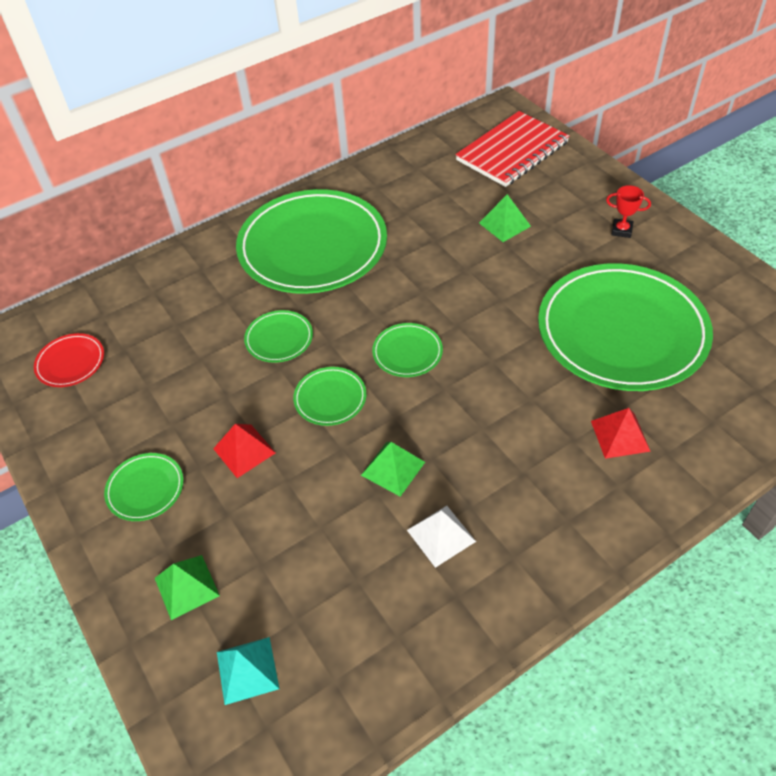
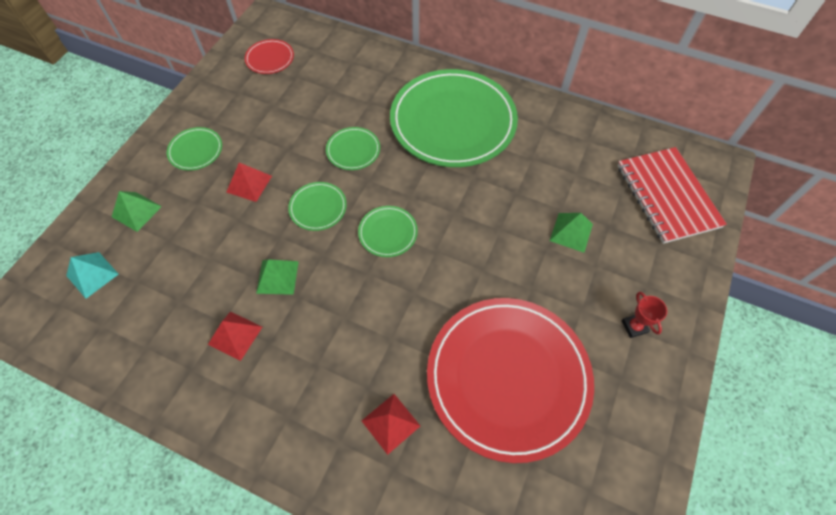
camera: 55 degrees right, 10 degrees up
(441, 535) = (235, 335): white pyramid -> red pyramid
(512, 151) = (667, 196): red notebook -> red notebook turned 60 degrees clockwise
(622, 331) = (508, 377): green plate -> red plate

